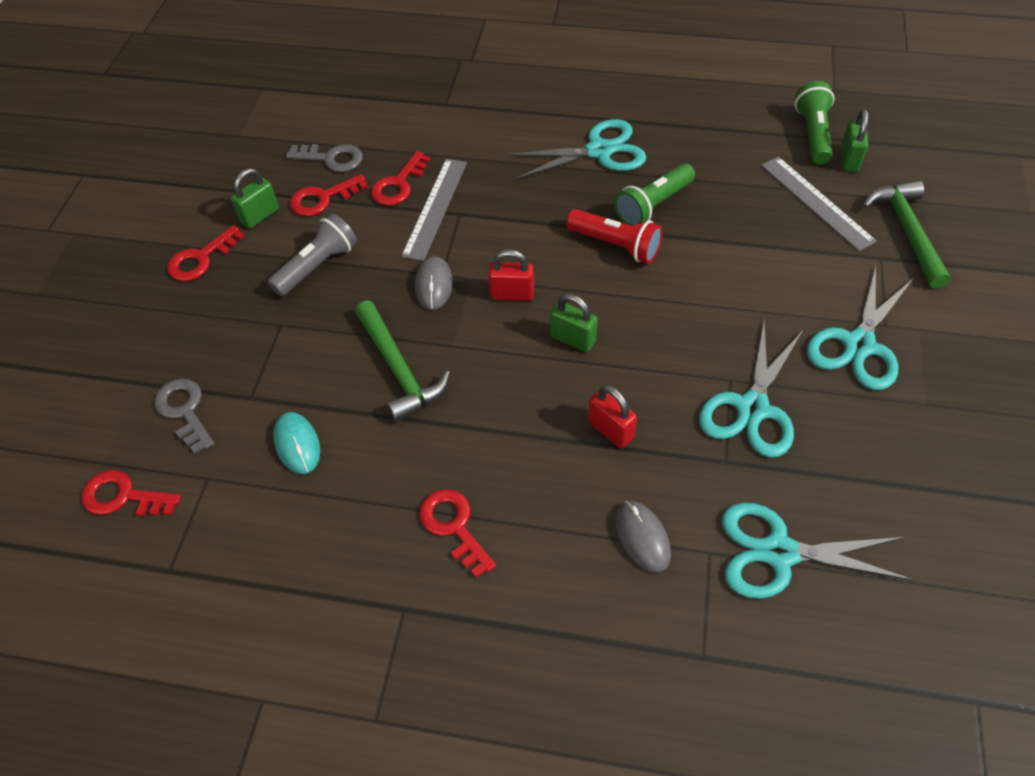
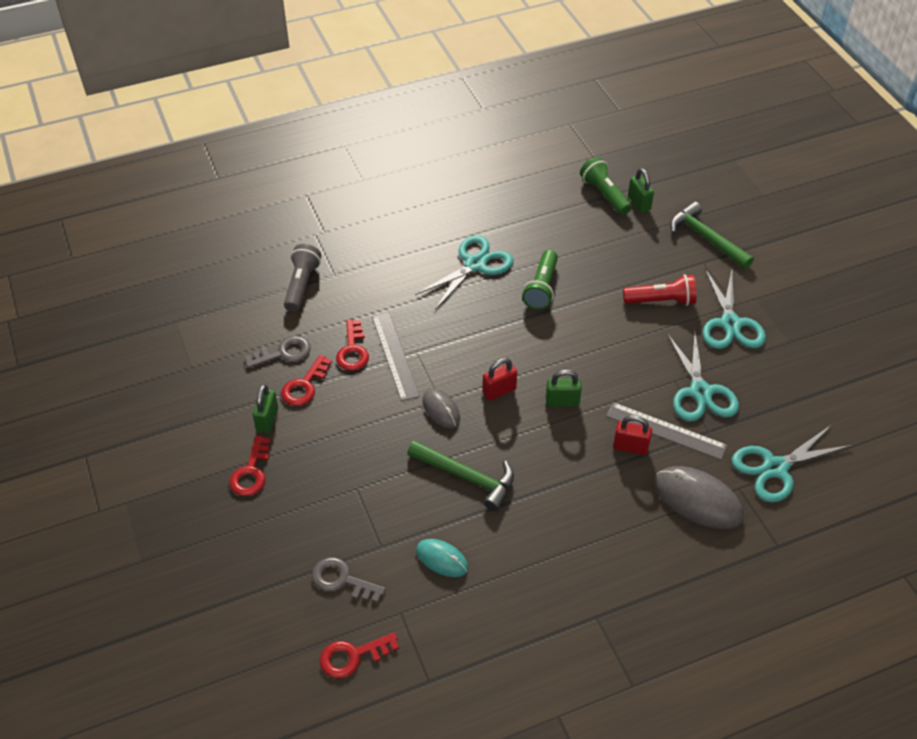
camera: 35 degrees left, 5 degrees down
(317, 266) = (346, 436): grey flashlight -> grey flashlight (302, 285)
(454, 526) = (585, 554): red key -> none
(616, 245) = (539, 326): red flashlight -> red flashlight (661, 301)
(642, 537) = (697, 500): grey mouse -> grey mouse, size x1.70
(816, 202) = (640, 242): grey ruler -> grey ruler (665, 431)

